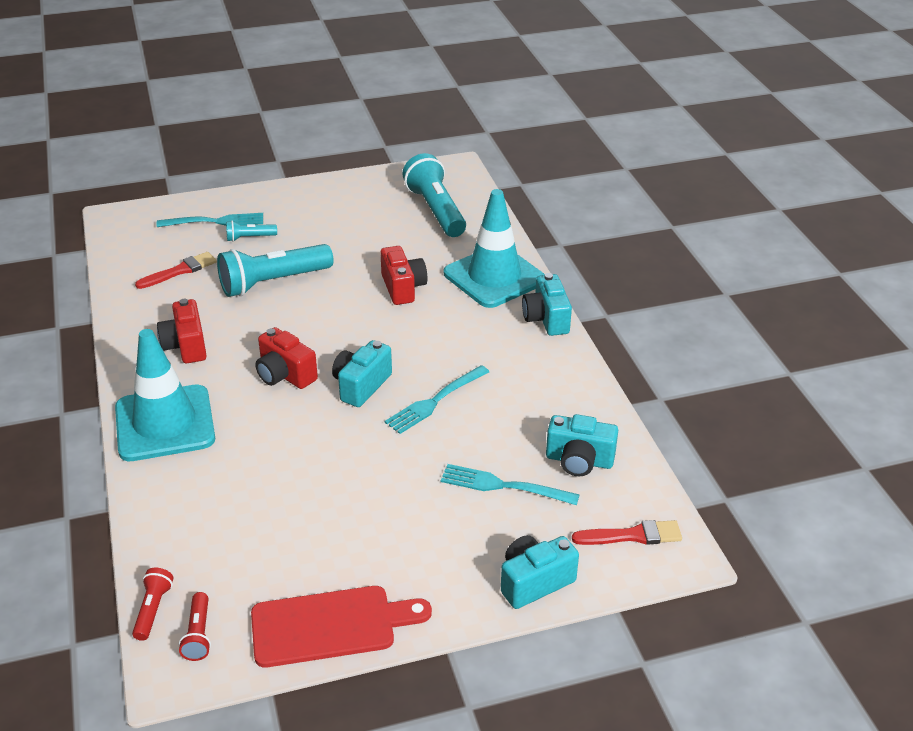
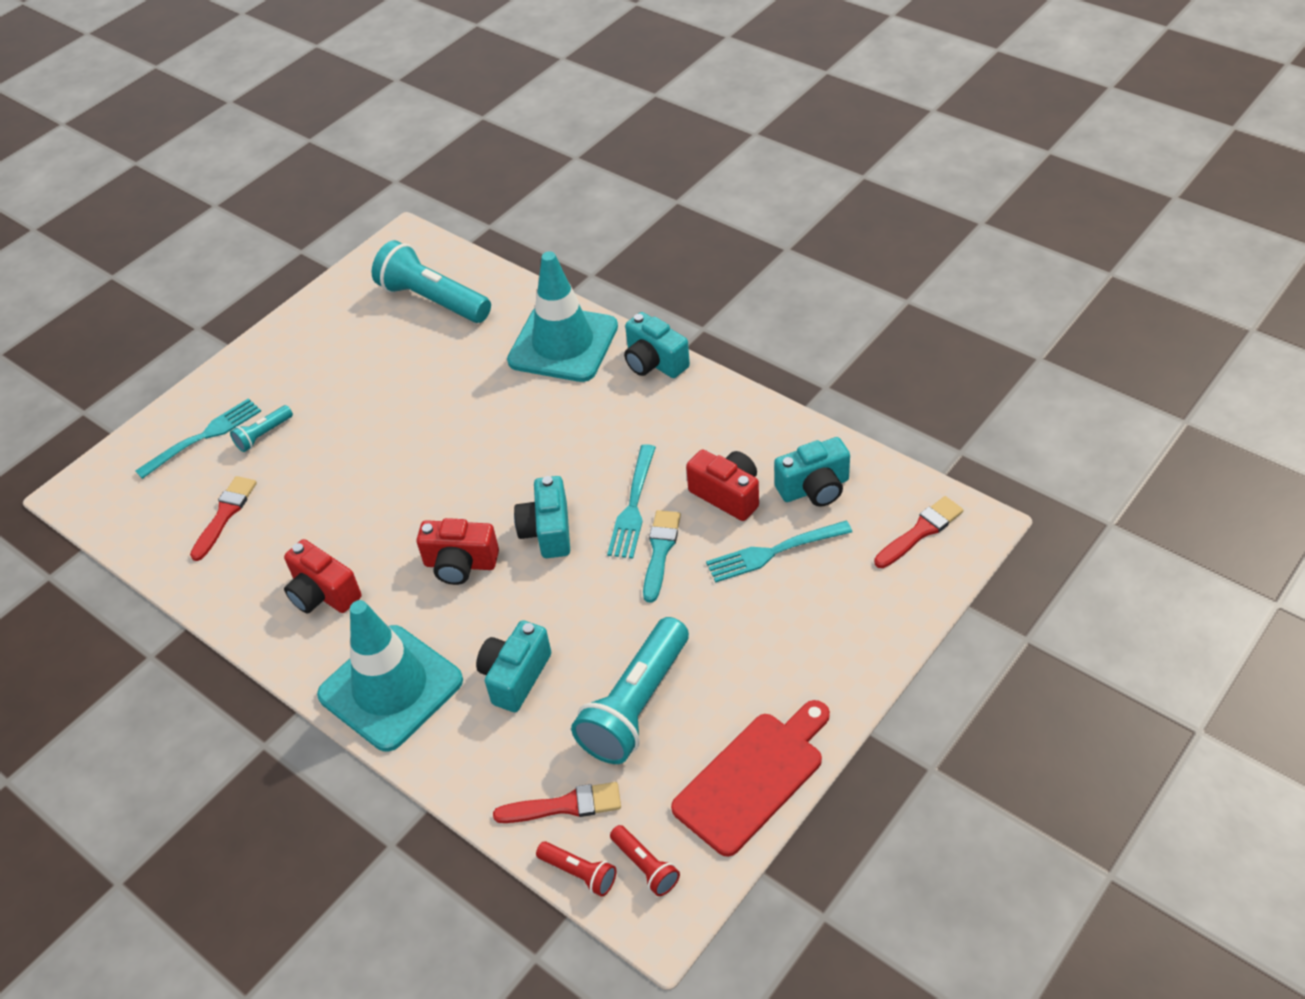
camera: 30 degrees left, 10 degrees up
(153, 610) = (579, 873): red flashlight -> red flashlight turned 150 degrees clockwise
(189, 561) = (564, 806): none -> red brush
(273, 282) = (343, 472): turquoise flashlight -> turquoise flashlight (635, 705)
(403, 288) = (485, 404): red camera -> red camera (727, 495)
(423, 440) = (660, 552): none -> turquoise brush
(534, 582) = (882, 624): turquoise camera -> turquoise camera (515, 676)

